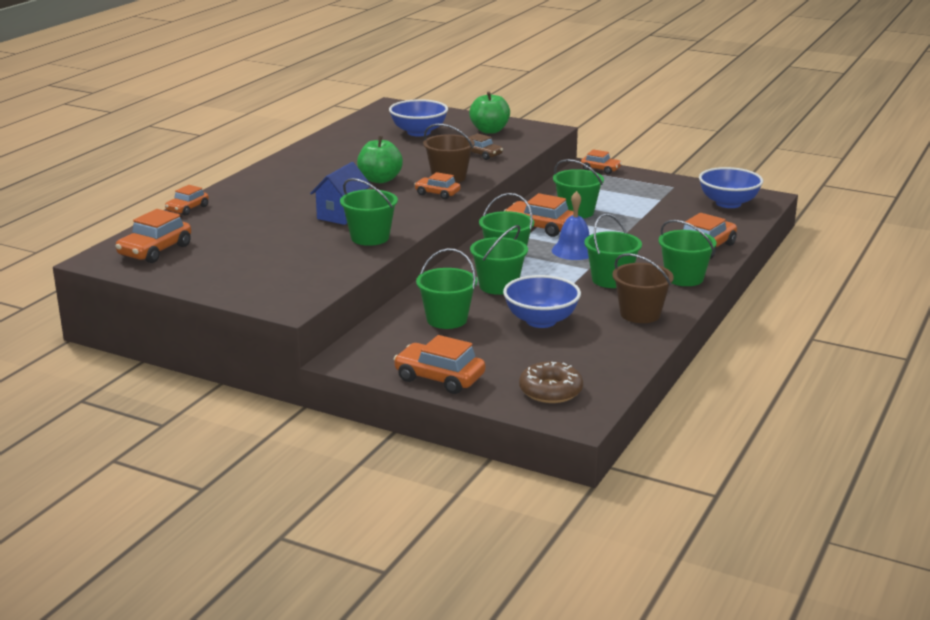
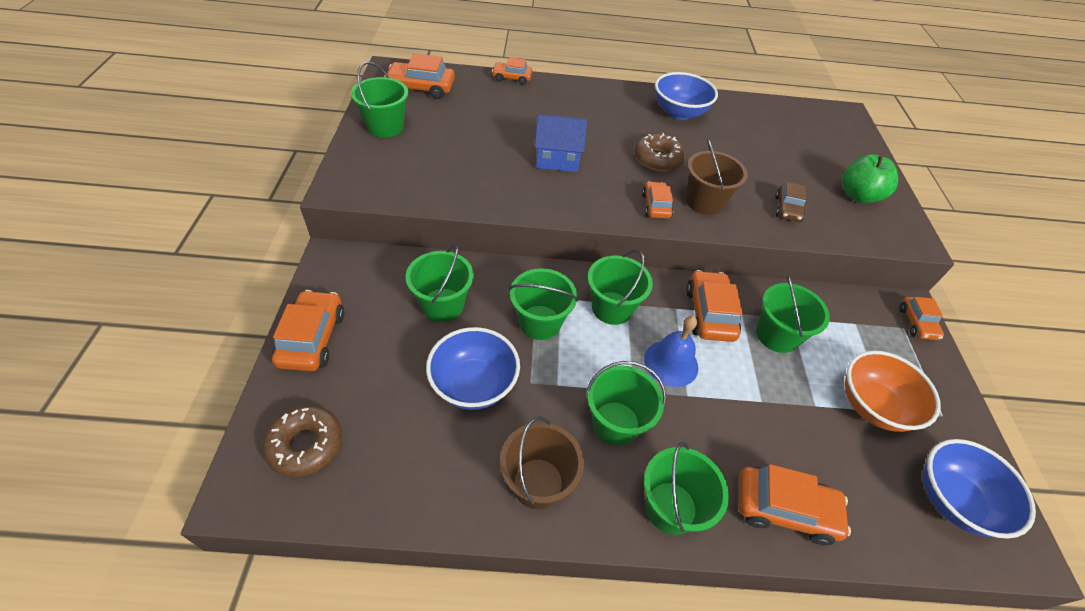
camera: 60 degrees right, 25 degrees up
(370, 238) = (516, 192): green bucket -> green bucket (385, 127)
(380, 180) = (657, 159): green apple -> brown donut
(418, 132) = (798, 149): blue bowl -> blue bowl (679, 112)
(653, 202) = (872, 406): none -> orange bowl

